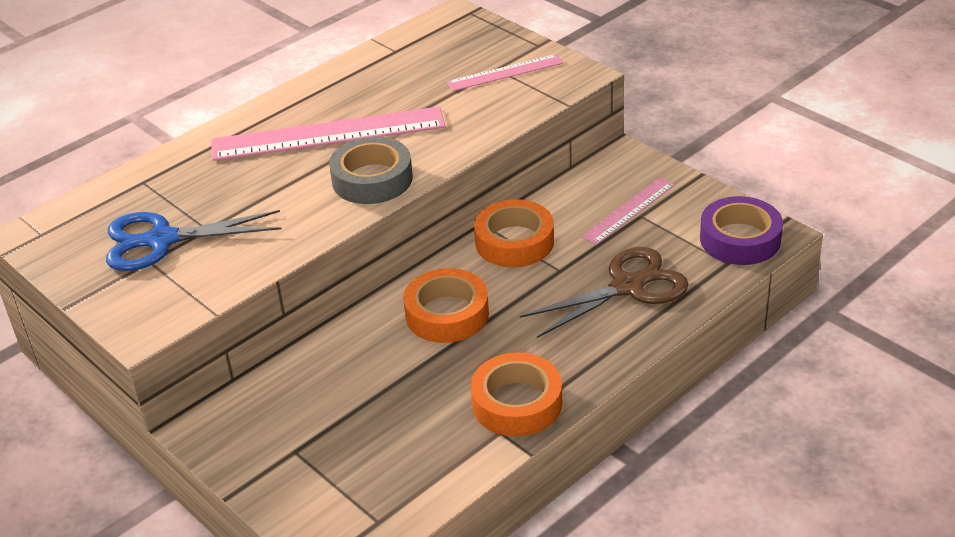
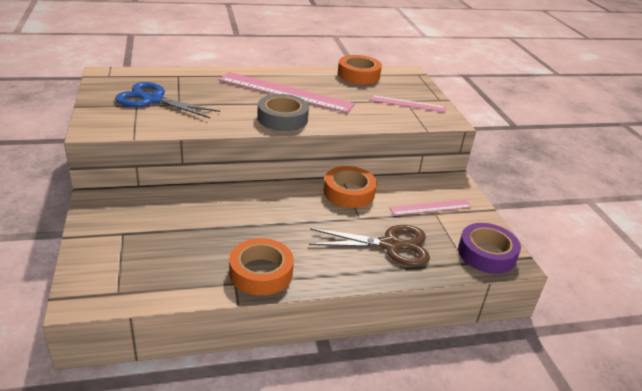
camera: 25 degrees right, 5 degrees down
(447, 314) = (274, 209): orange tape -> orange tape (358, 75)

